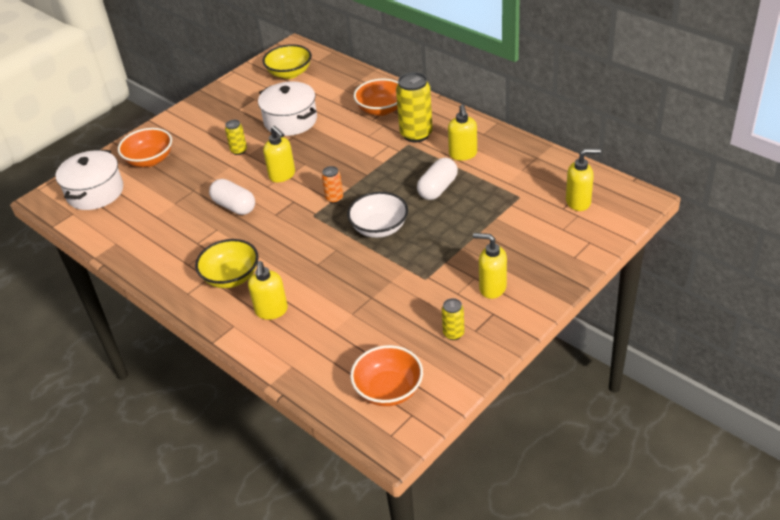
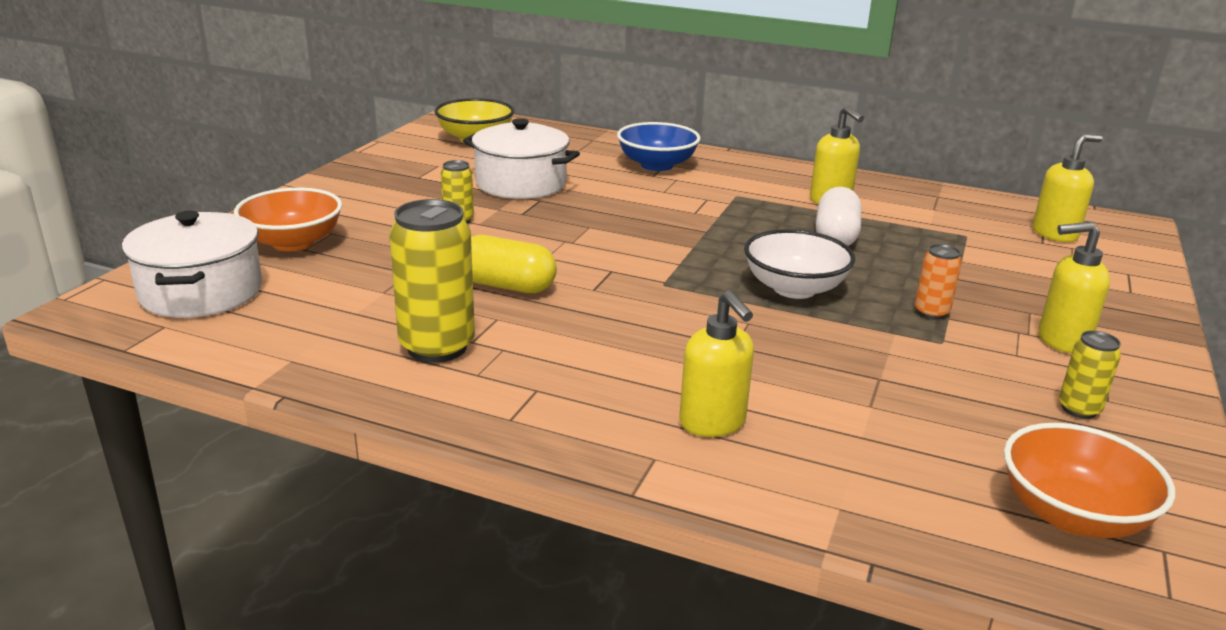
camera: 25 degrees left, 15 degrees down
(231, 277) = (584, 382): yellow bowl -> none
(234, 206) = (507, 286): white capsule -> yellow capsule
(282, 175) = (563, 242): yellow soap dispenser -> none
(334, 198) = (680, 261): orange can -> orange can (931, 312)
(381, 109) = (657, 165): orange bowl -> blue bowl
(416, 134) = (737, 185): yellow can -> yellow can (437, 347)

